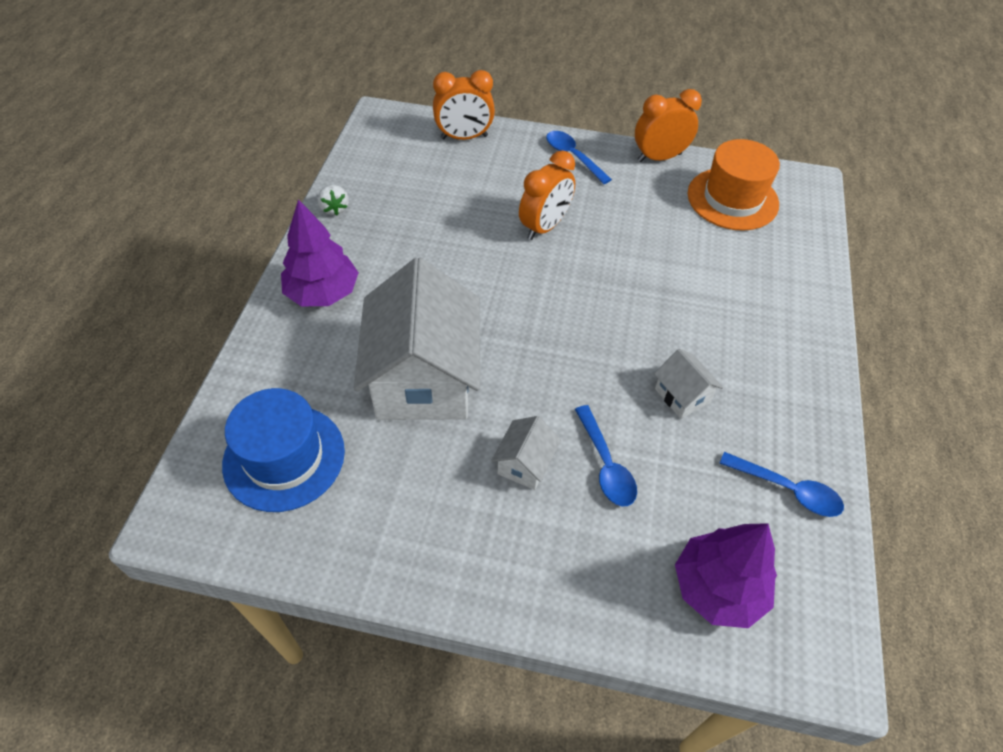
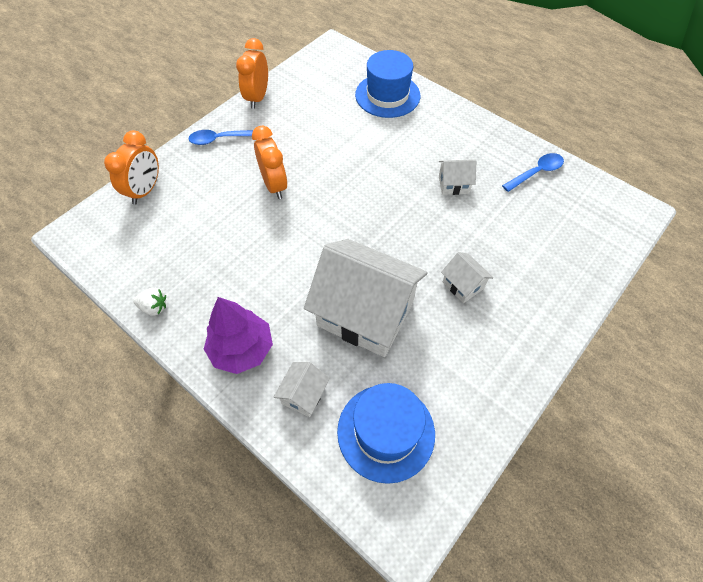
camera: 60 degrees left, 5 degrees up
(295, 365) = (303, 395): none -> white house
(606, 465) = (483, 244): blue spoon -> none
(717, 588) = (581, 233): purple tree -> none
(732, 199) = (320, 84): orange hat -> none
(776, 268) = (387, 95): none -> blue hat

